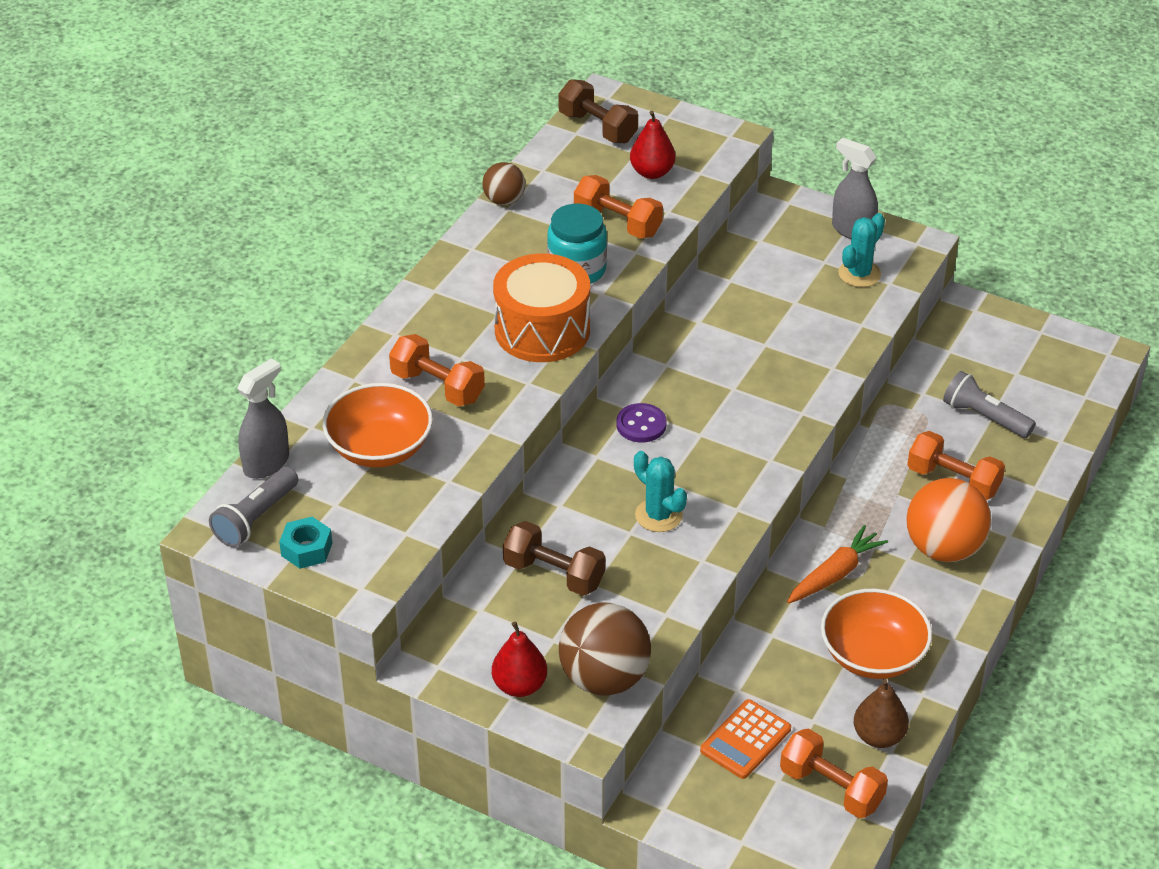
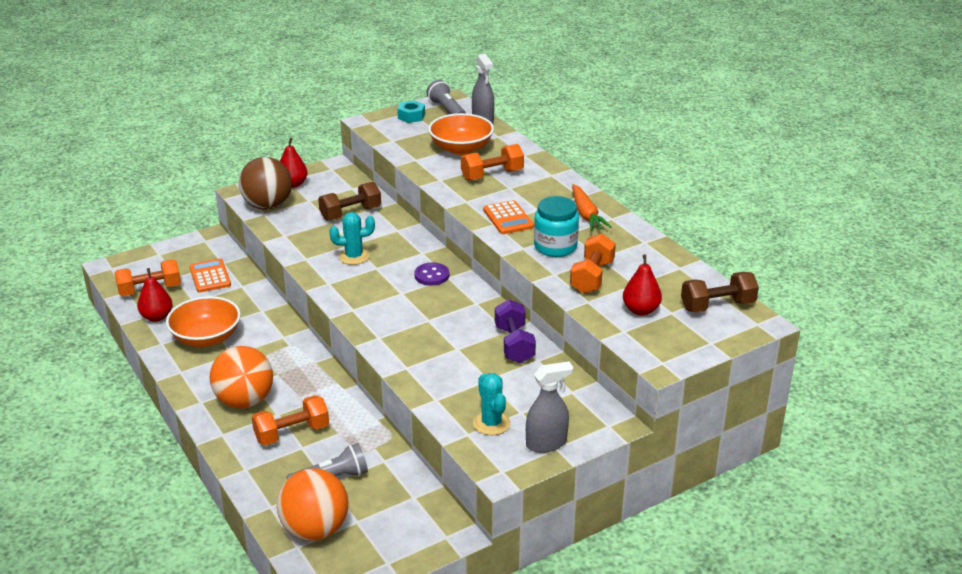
camera: 120 degrees right, 10 degrees down
(504, 200) = (654, 243): brown ball -> none
(542, 330) = (508, 218): orange drum -> orange calculator
(617, 223) = (592, 277): orange dumbbell -> orange dumbbell turned 45 degrees counterclockwise
(718, 306) = (514, 344): none -> purple dumbbell
(835, 574) = (276, 350): orange carrot -> orange carrot (586, 214)
(878, 736) = (157, 317): brown pear -> red pear
(1054, 395) = (315, 529): none -> orange ball

